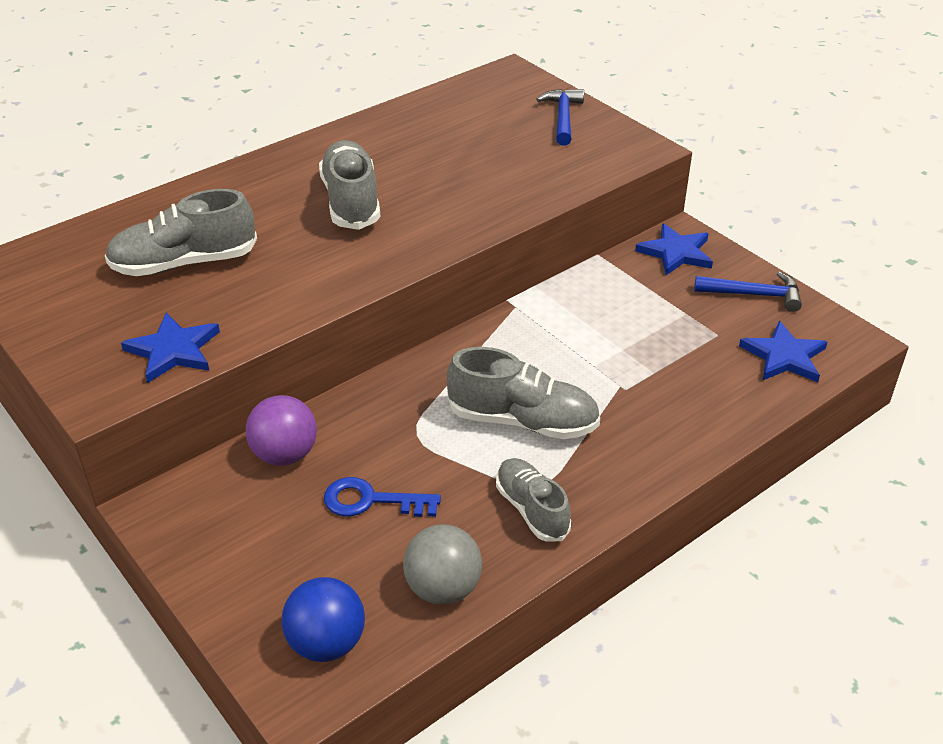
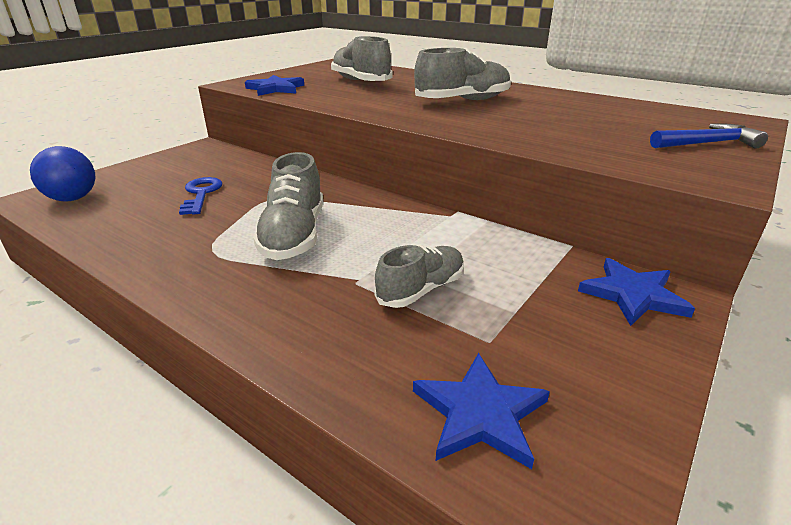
camera: 75 degrees right, 10 degrees down
(285, 454) = (248, 166): purple ball -> none
(443, 588) = (103, 227): grey ball -> none
(531, 509) = (180, 251): grey shoe -> grey shoe (421, 290)
(754, 295) = (608, 371): blue hammer -> none

